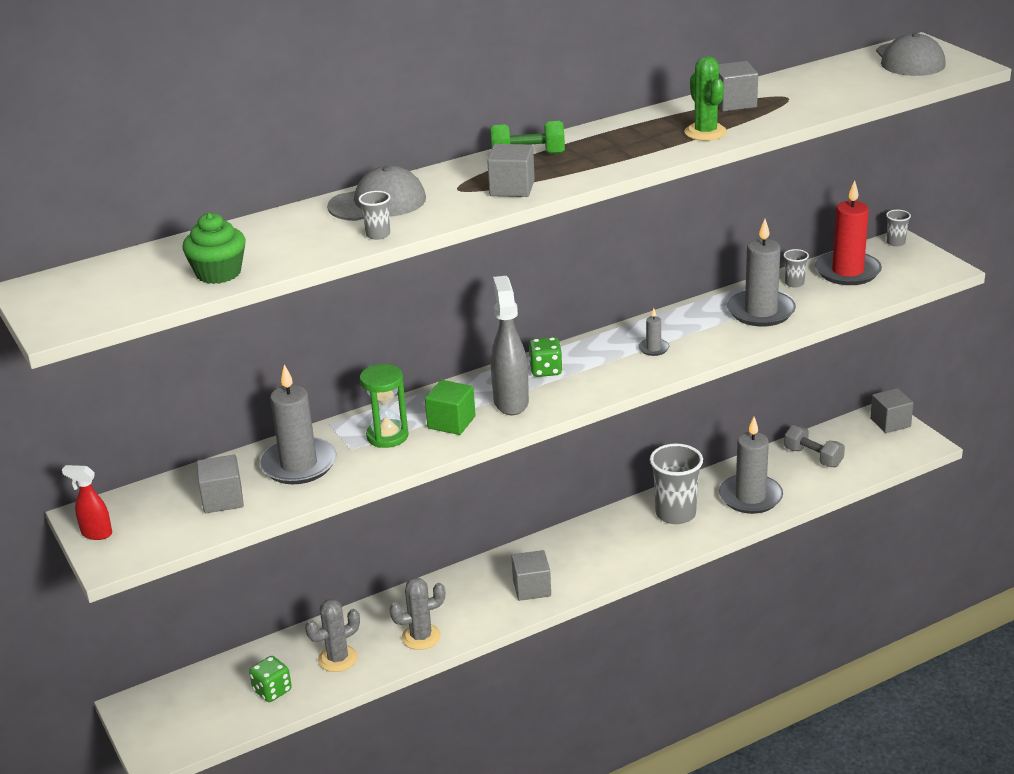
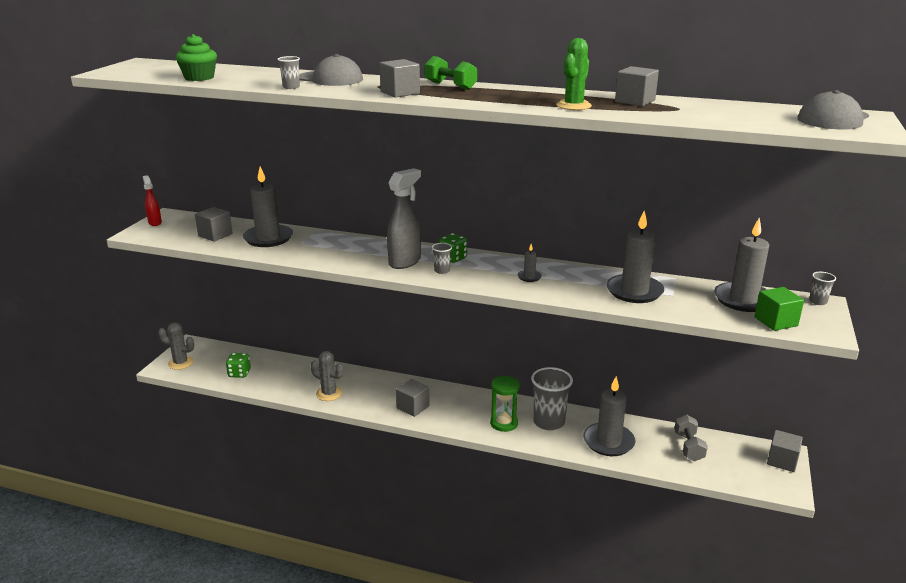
camera: 45 degrees right, 5 degrees down
(338, 659) = (283, 379): grey cactus -> grey cactus (180, 363)
(387, 436) = (324, 247): green hourglass -> green hourglass (504, 423)
(451, 422) = (360, 256): green cube -> green cube (775, 321)
(794, 283) = (690, 289): grey cup -> grey cup (442, 271)
(847, 271) = (743, 300): red candle -> grey candle

